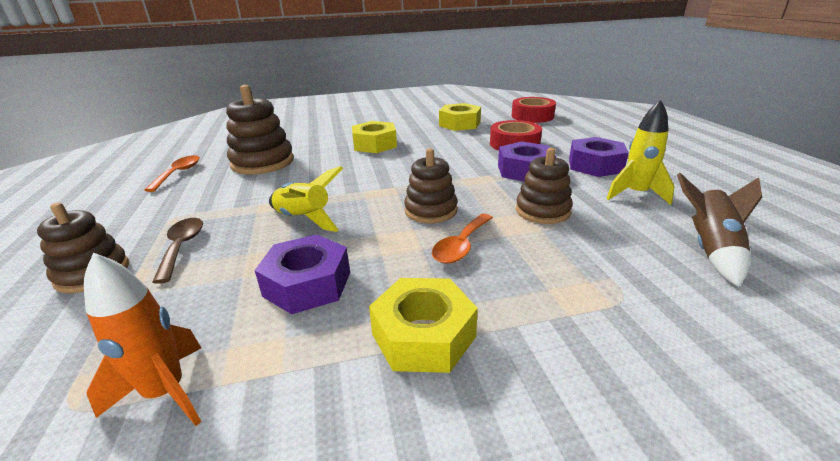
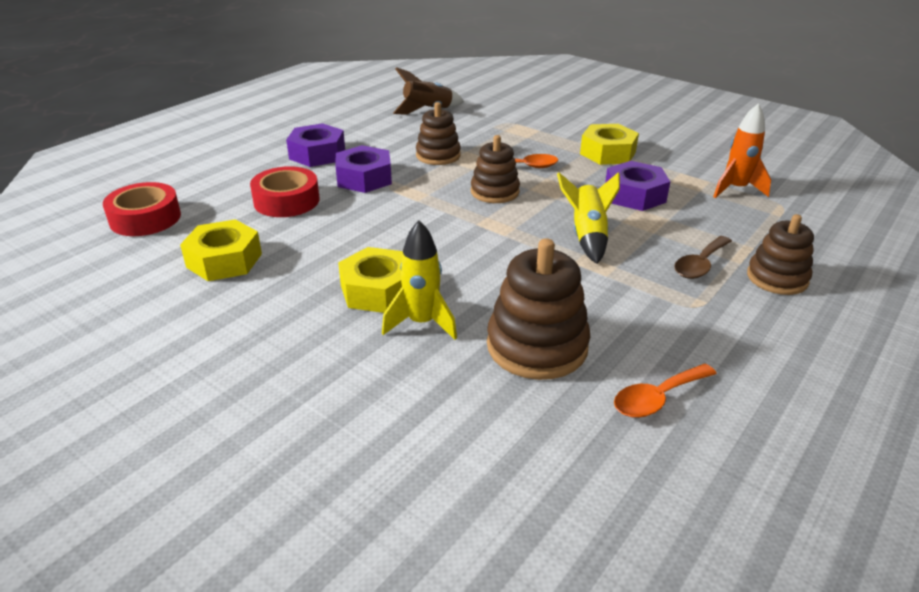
camera: 130 degrees left, 5 degrees up
(635, 194) = (368, 133): yellow rocket -> yellow rocket (422, 323)

